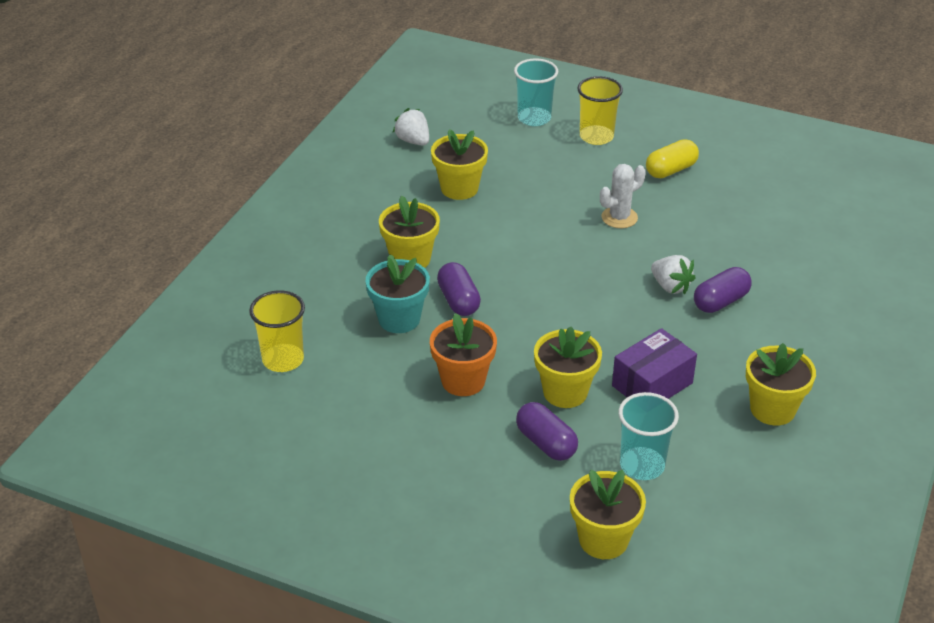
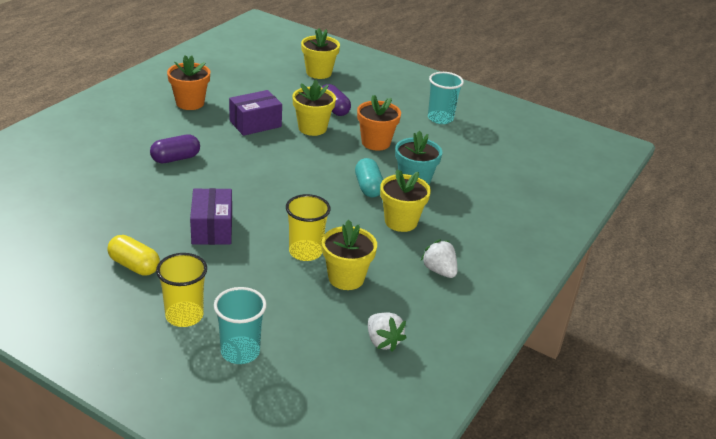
camera: 175 degrees left, 5 degrees down
(283, 360) = (495, 170): yellow cup -> yellow cup (305, 252)
(458, 301) = (368, 187): purple capsule -> turquoise capsule
(619, 217) = (212, 229): white cactus -> purple box
(642, 465) = (283, 93): turquoise cup -> turquoise cup (440, 118)
(670, 286) = (205, 173): white strawberry -> white strawberry (439, 271)
(671, 170) = (134, 265): yellow capsule -> yellow capsule turned 60 degrees clockwise
(772, 409) = (190, 103): yellow flower pot -> orange flower pot

